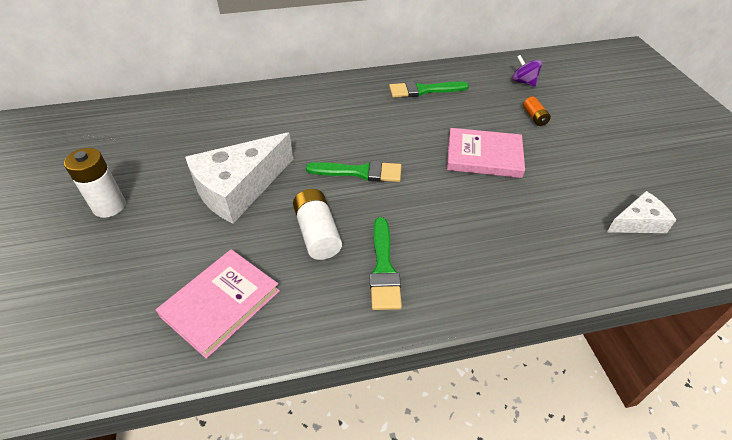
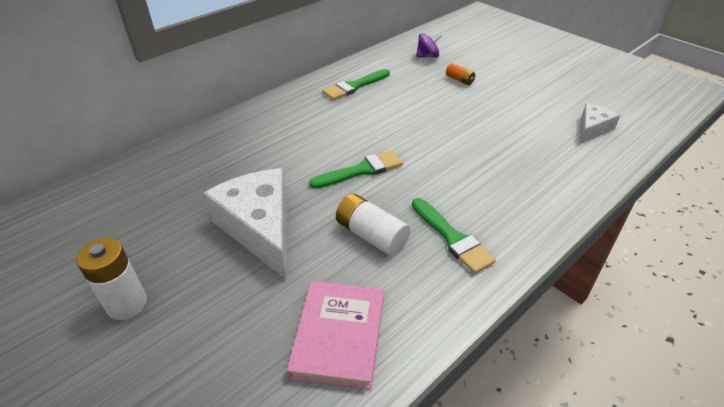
camera: 30 degrees left, 5 degrees down
(239, 188) = (259, 228): white cheese -> white cheese turned 135 degrees clockwise
(484, 156) = (449, 121): pink book -> none
(523, 82) = (427, 56): purple spinning top -> purple spinning top turned 150 degrees clockwise

